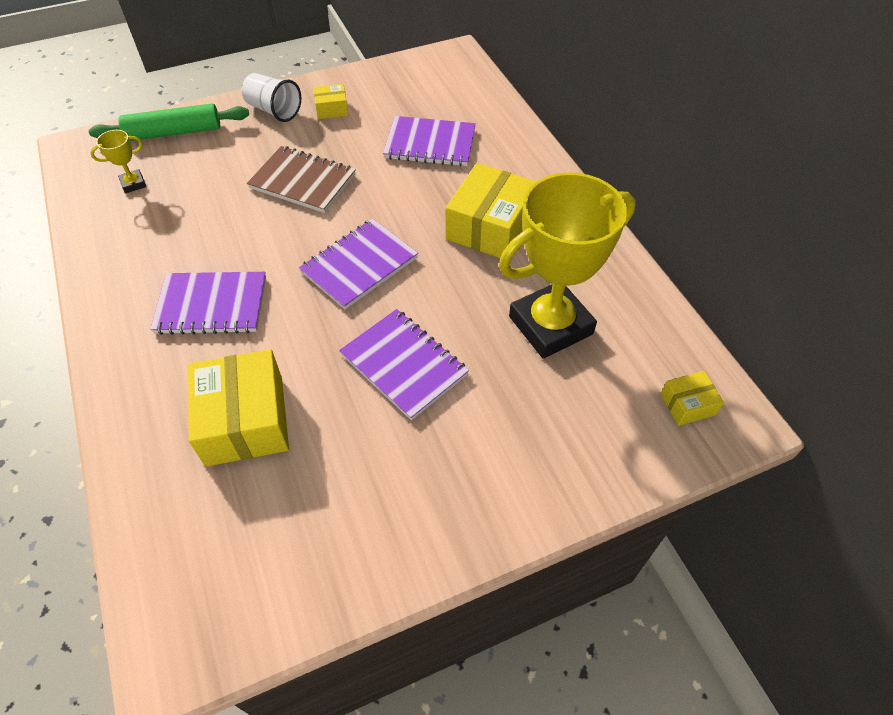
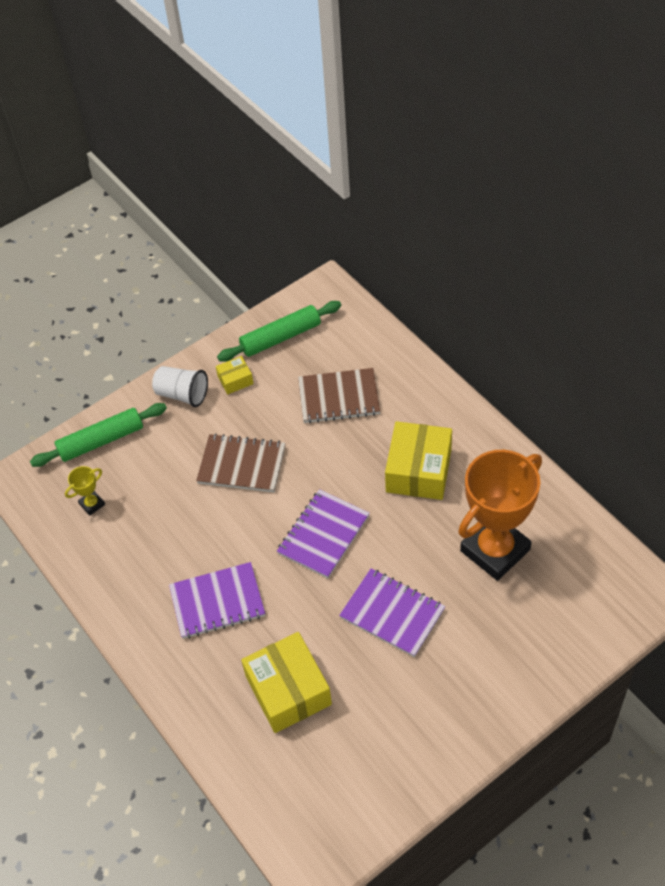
camera: 10 degrees left, 0 degrees up
(393, 84) = (280, 337): none -> green rolling pin
(430, 144) = (339, 397): purple notebook -> brown notebook
(550, 325) = (495, 550): yellow trophy -> orange trophy
(687, 404) = (614, 590): yellow box -> none

